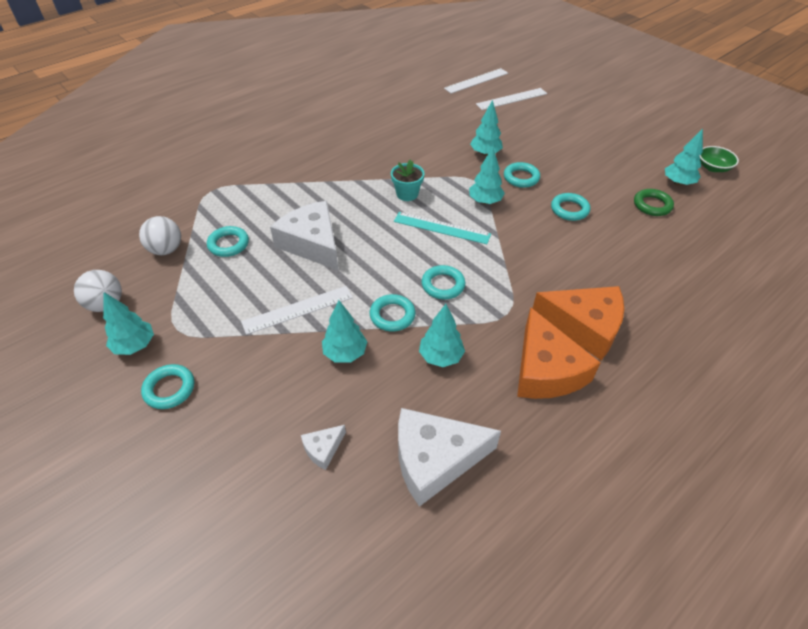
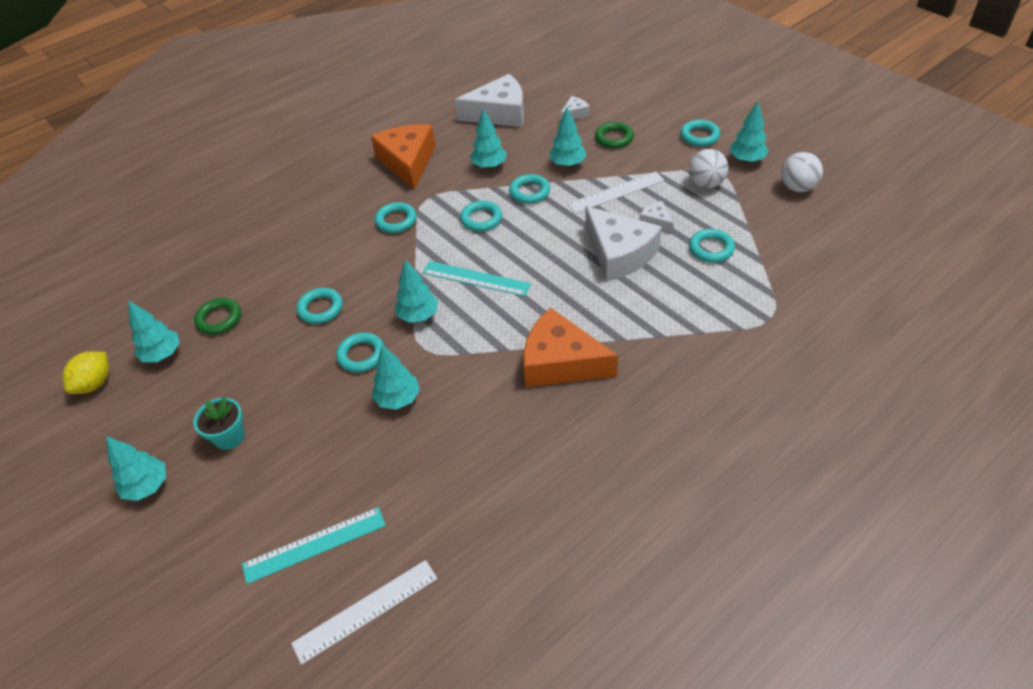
camera: 175 degrees left, 0 degrees up
(166, 250) = (776, 240): white ball -> white ball (706, 184)
(267, 273) = (656, 221): none -> white cheese
(279, 393) = (614, 138): none -> green ring
(407, 194) = (514, 323): turquoise flower pot -> turquoise flower pot (229, 437)
(511, 99) = (314, 544): white ruler -> turquoise ruler
(532, 288) = (396, 221): none -> turquoise ring
(584, 326) = (363, 192): orange cheese -> orange cheese (560, 362)
(624, 120) = (147, 486): none -> turquoise tree
(713, 167) = (95, 384): green bowl -> yellow lemon

